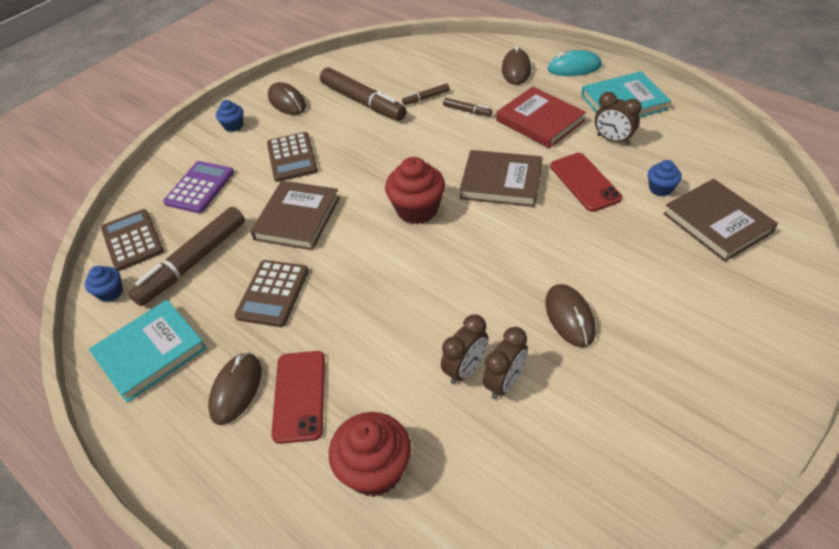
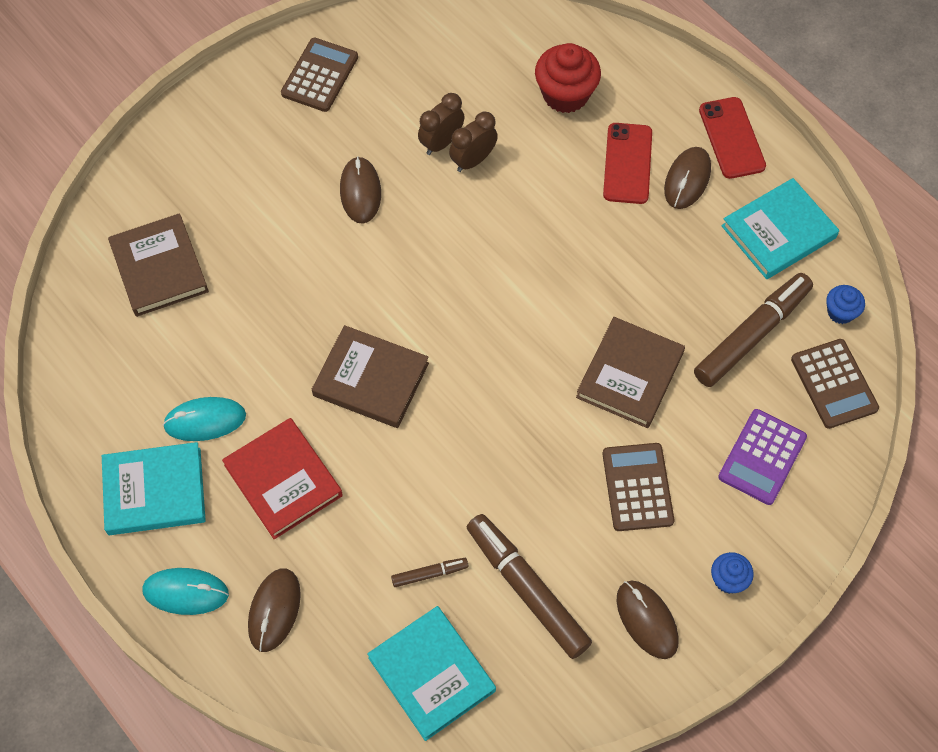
camera: 175 degrees left, 15 degrees up
(273, 293) = (656, 275): brown calculator -> brown calculator (320, 75)
(413, 63) = (431, 674): none -> turquoise book
(417, 210) = (483, 357): red cupcake -> none
(467, 111) = (376, 528): brown marker -> none
(585, 182) = (272, 356): red phone -> red phone (731, 138)
(613, 140) = (205, 420): brown clock -> turquoise mouse
(660, 189) = (191, 327): blue cupcake -> none

